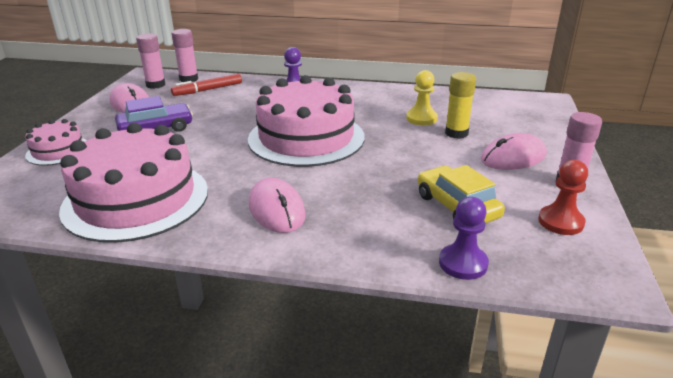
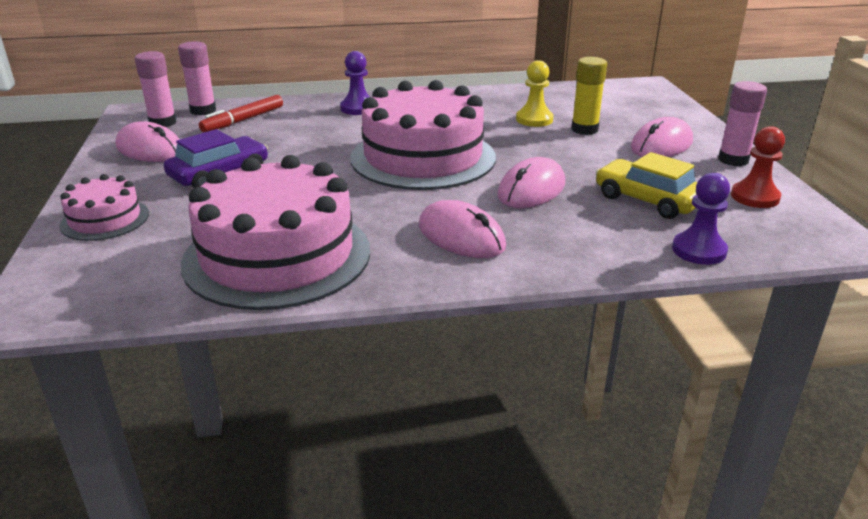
camera: 20 degrees left, 0 degrees up
(366, 179) = (531, 189): none -> pink mouse

